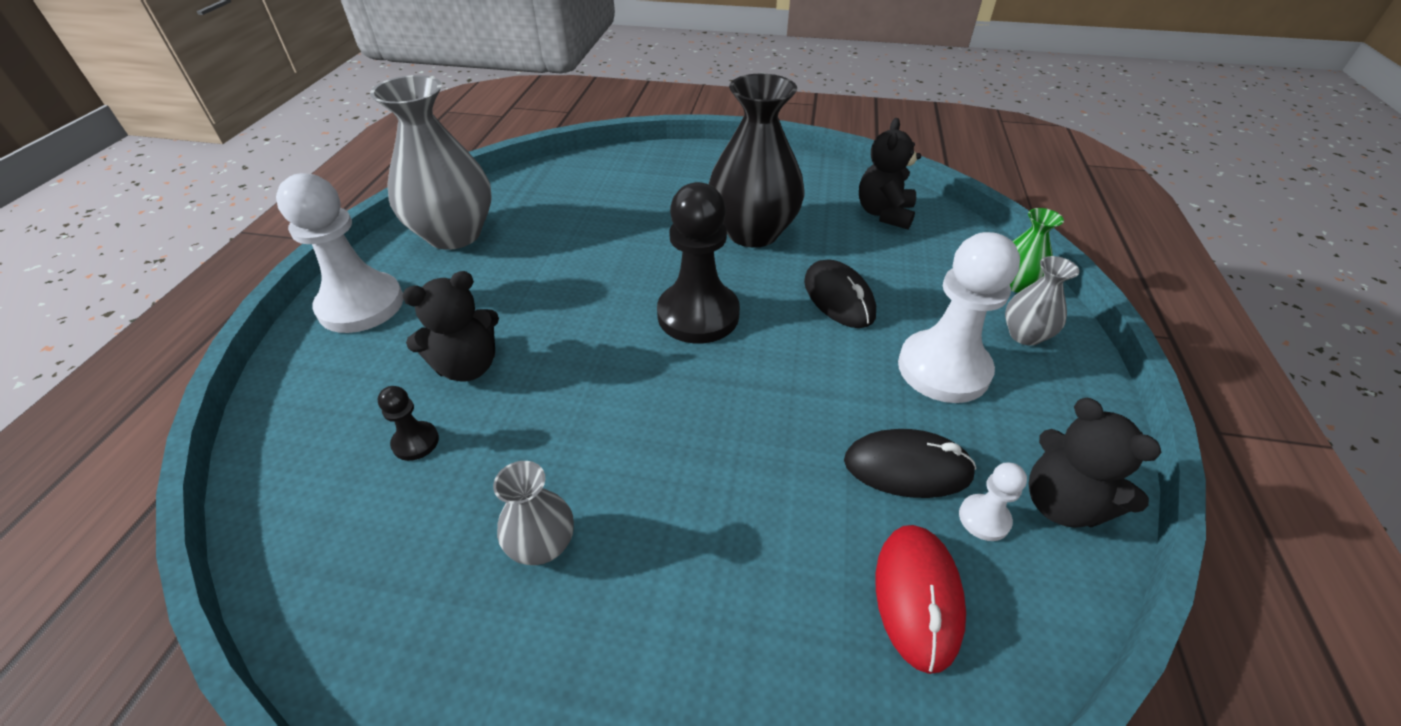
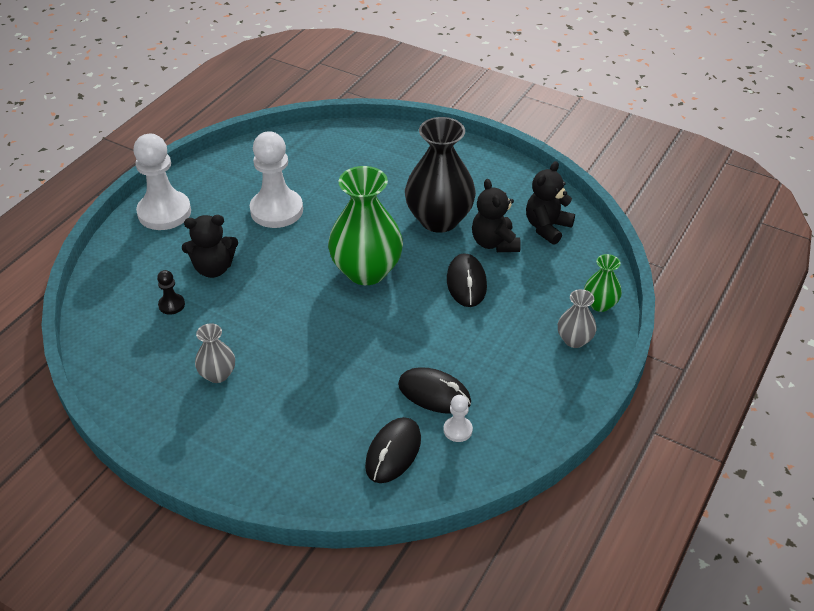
camera: 20 degrees right, 0 degrees up
(454, 234) = (236, 173): grey vase -> none
(698, 315) = (366, 271): black pawn -> green vase
(917, 597) = (393, 452): red mouse -> black mouse
(943, 369) = (500, 346): white pawn -> white pawn (276, 210)
(1061, 503) = (509, 436): black teddy bear -> black teddy bear (494, 243)

